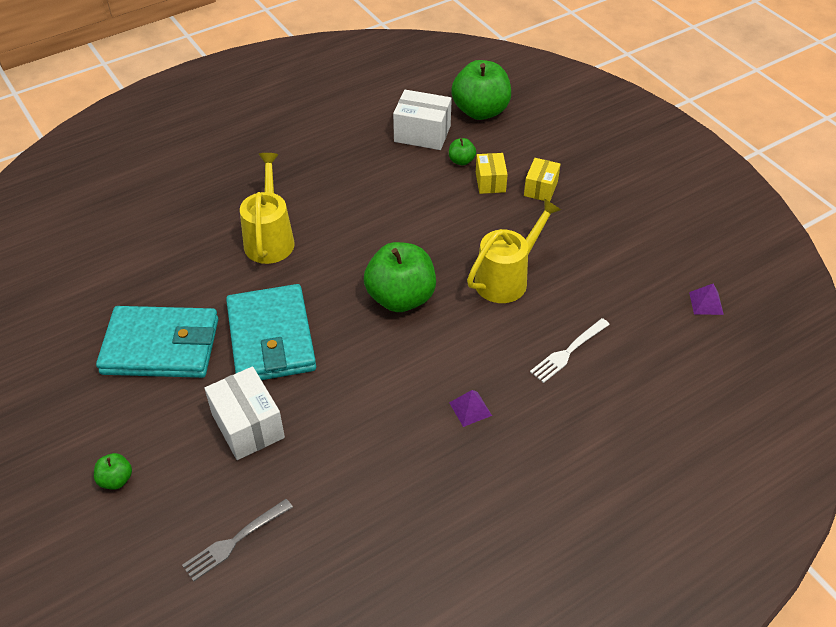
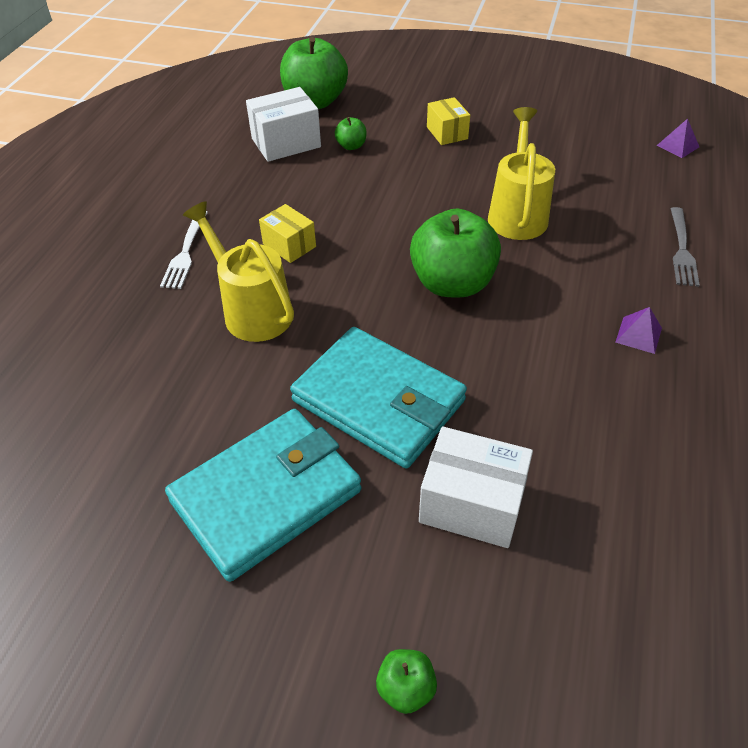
camera: 40 degrees left, 0 degrees up
(235, 541) = (620, 634): grey fork -> grey fork (682, 249)
(490, 182) = (399, 149): yellow box -> yellow box (289, 245)
(568, 352) = (642, 239): white fork -> white fork (185, 252)

